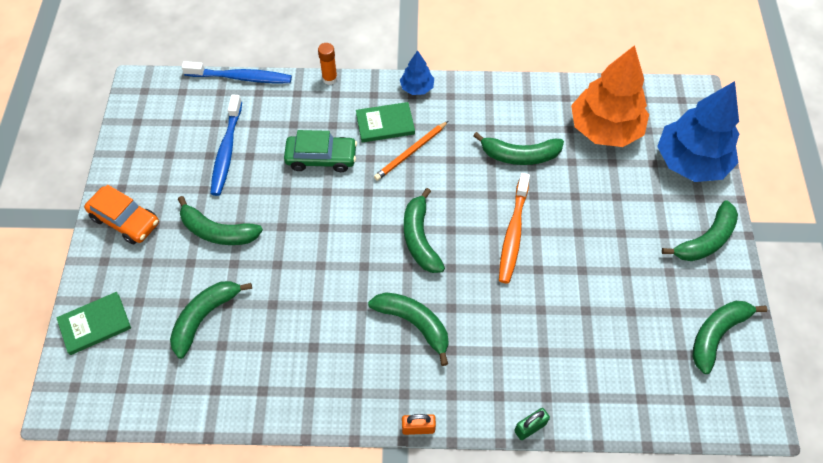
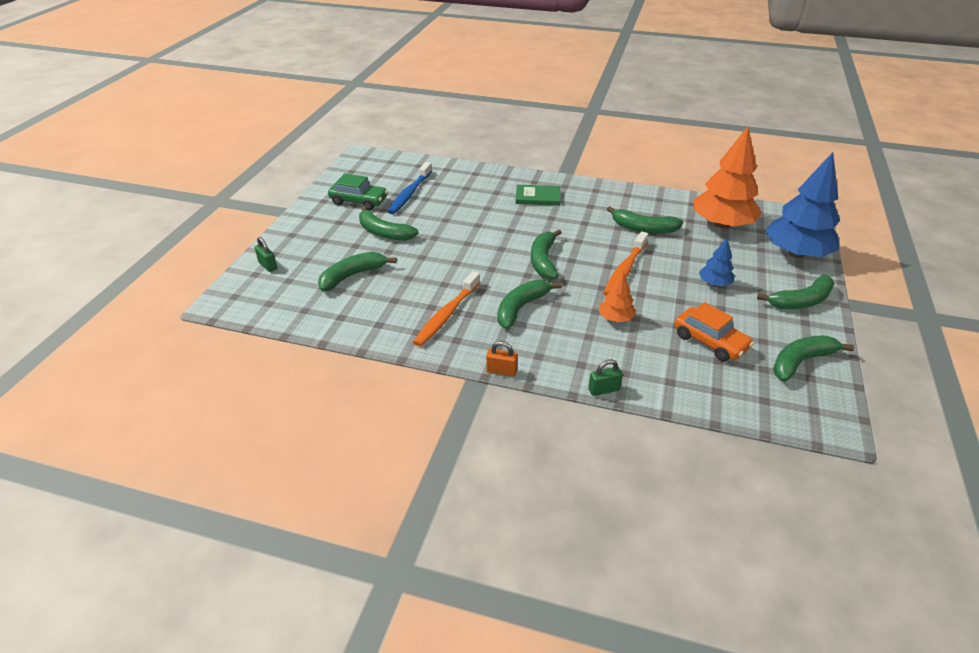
camera: 15 degrees right, 20 degrees down
(95, 324) = (268, 265): green book -> green padlock
(125, 220) = (318, 217): orange car -> orange car (710, 341)
(241, 77) = (436, 160): blue toothbrush -> none
(321, 158) = (480, 207): green car -> green car (359, 201)
(330, 79) = (503, 169): orange glue stick -> none
(335, 355) = (447, 315): none -> orange toothbrush
(410, 152) = (553, 214): orange pencil -> none
(414, 324) = (521, 308): green banana -> green banana turned 105 degrees counterclockwise
(417, 88) = (570, 183): blue tree -> blue tree (714, 283)
(519, 315) = (615, 318): none -> orange tree

